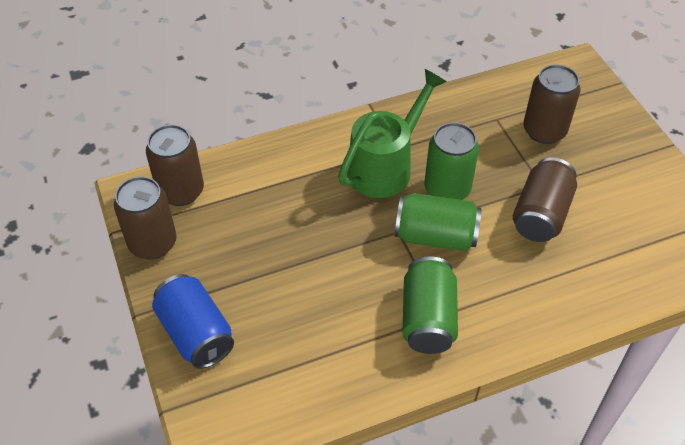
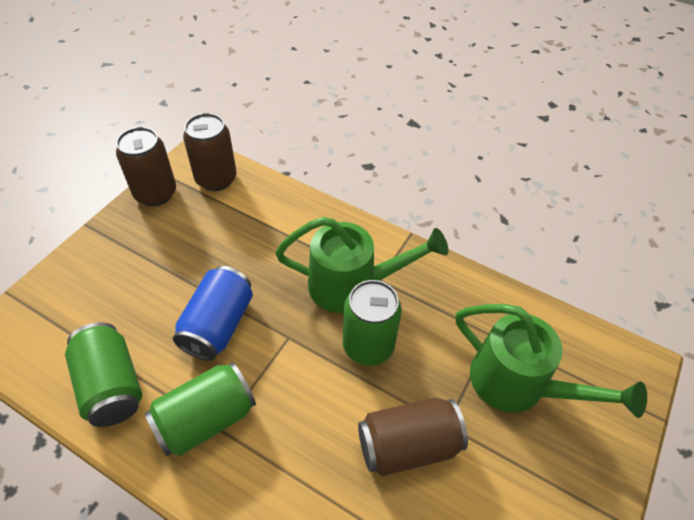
camera: 50 degrees right, 0 degrees up
(196, 333) = (88, 267): blue can -> blue can (218, 325)
(435, 236) = (305, 369): green can -> green can (111, 385)
(544, 131) = (518, 385): brown can -> green watering can

